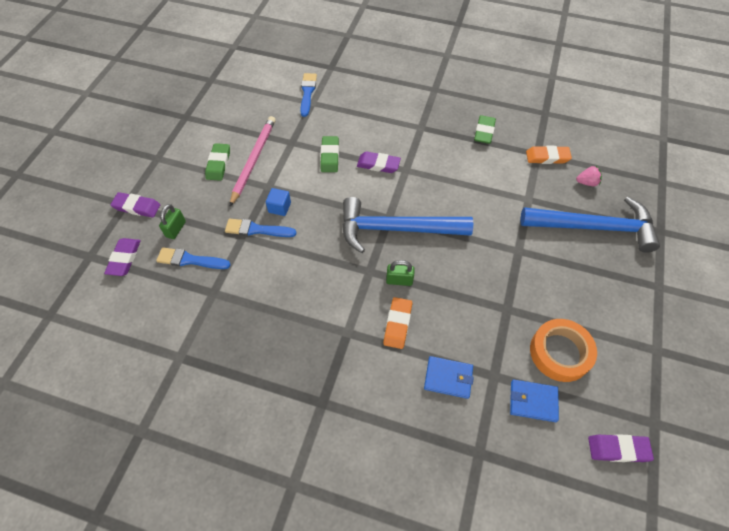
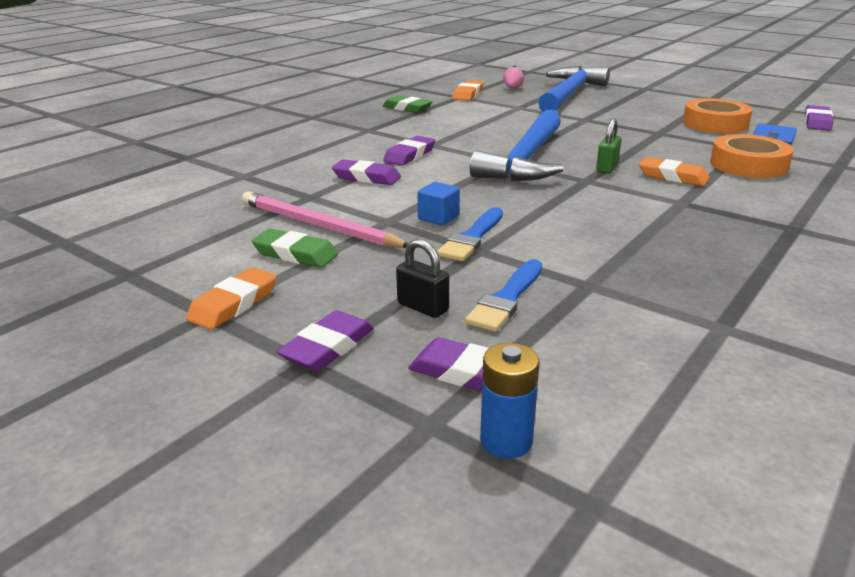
camera: 70 degrees left, 30 degrees down
(81, 282) = (506, 441): none -> blue battery
(166, 162) = (234, 304): none -> orange eraser
(176, 229) = (423, 307): green padlock -> black padlock
(307, 93) = (218, 176): blue brush -> none
(330, 156) = (366, 177): green eraser -> purple eraser
(448, 378) = (748, 165): blue wallet -> orange tape

